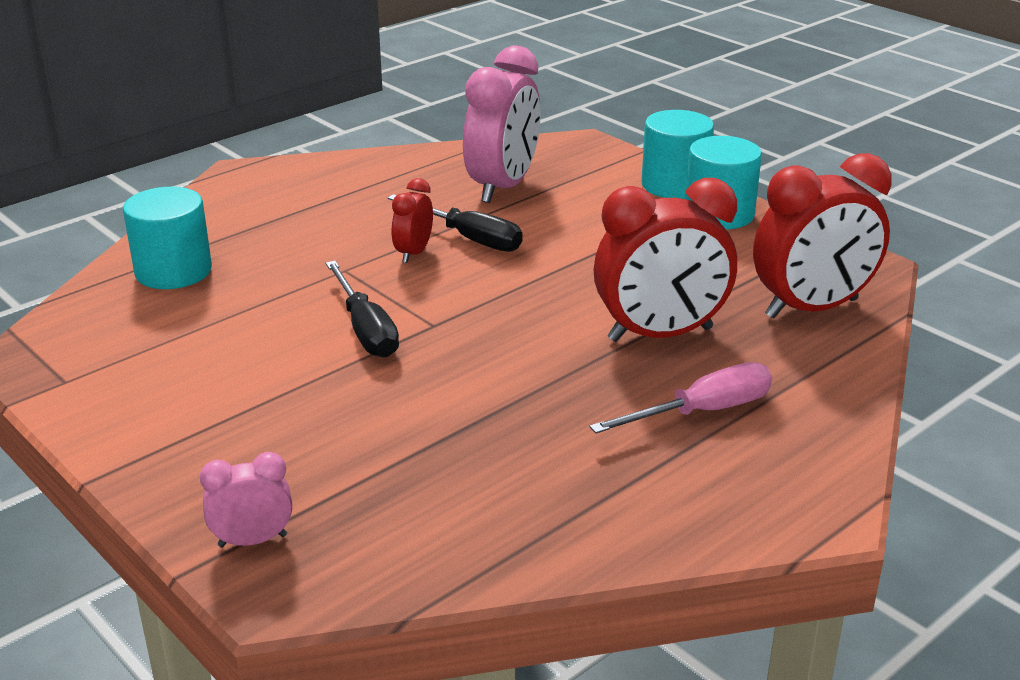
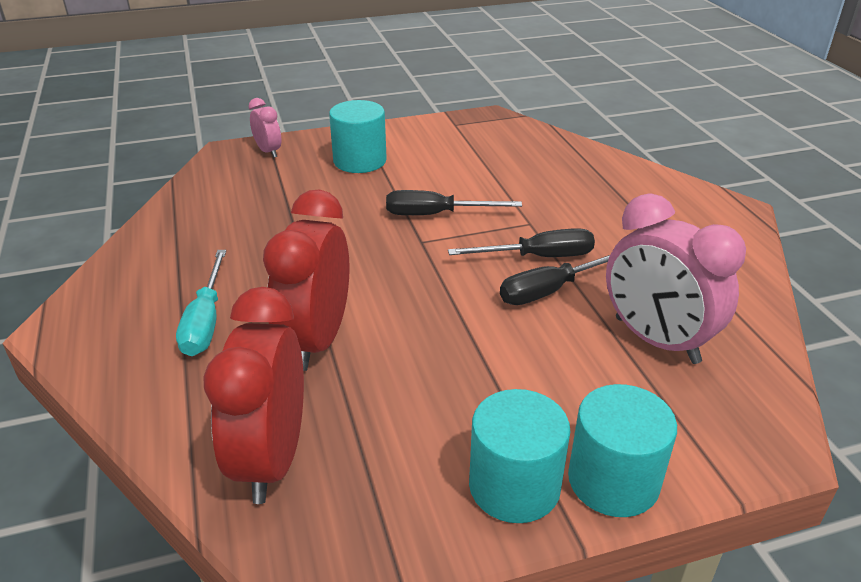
camera: 115 degrees right, 5 degrees up
(173, 271) = (566, 163): turquoise cylinder -> turquoise cylinder (360, 161)
(252, 540) = (268, 151): pink clock -> pink clock turned 45 degrees counterclockwise
(413, 253) = (538, 257): red clock -> black screwdriver
(702, 412) = (205, 321): pink screwdriver -> turquoise screwdriver

